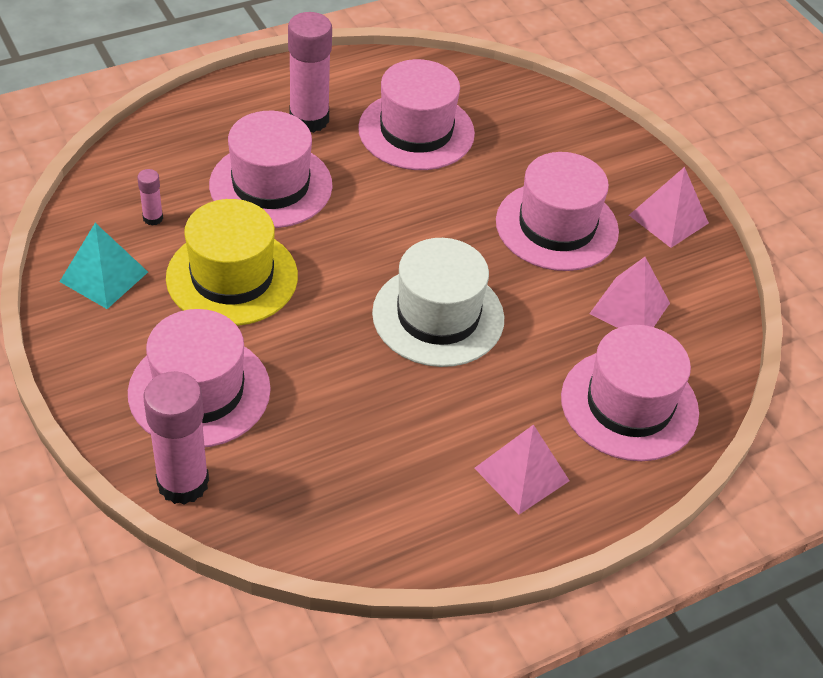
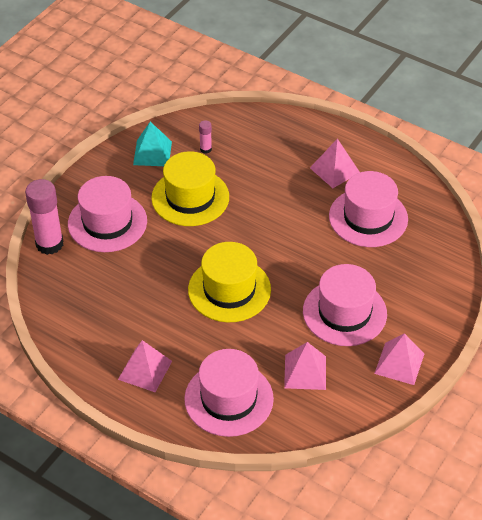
camera: 65 degrees right, 0 degrees up
(271, 185) = (268, 180): pink hat -> none
(309, 119) = (334, 170): pink glue stick -> pink pyramid
(438, 316) = (229, 290): white hat -> yellow hat

